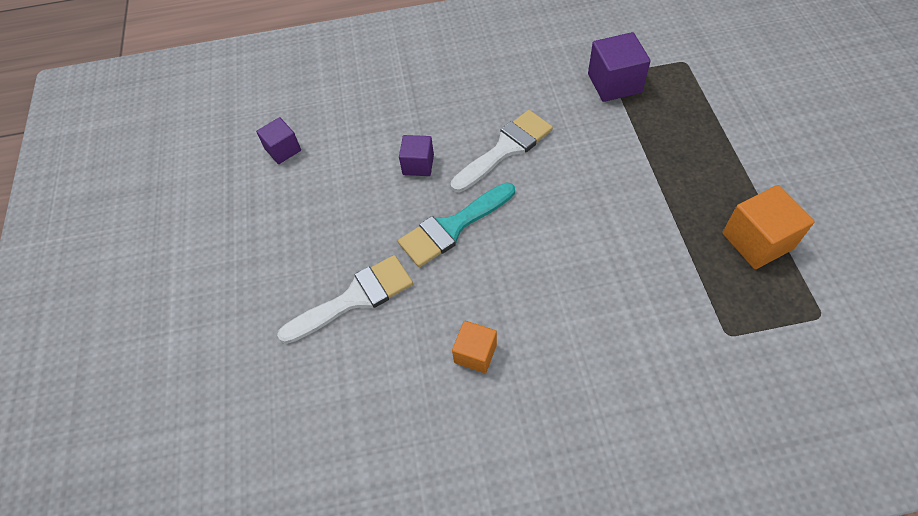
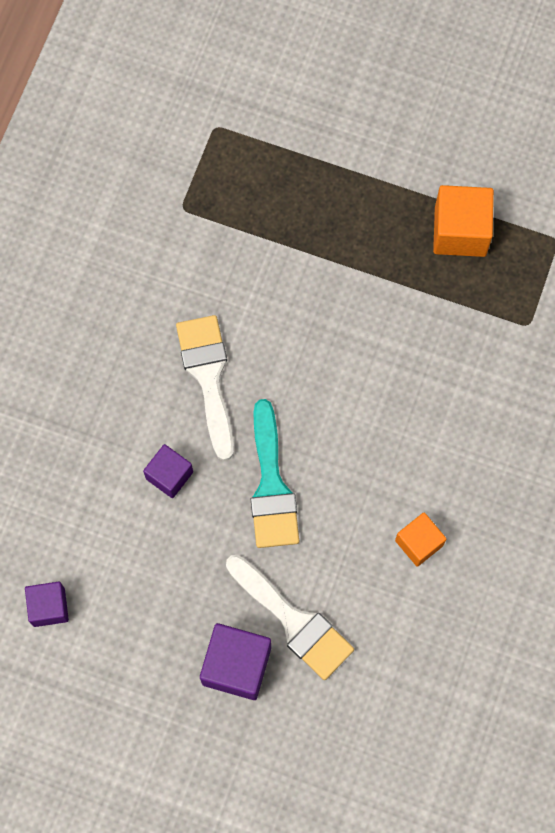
camera: 65 degrees left, 15 degrees up
(355, 298) = (294, 621): white brush -> white brush turned 135 degrees clockwise
(614, 83) = (195, 215): purple cube -> purple cube (236, 665)

